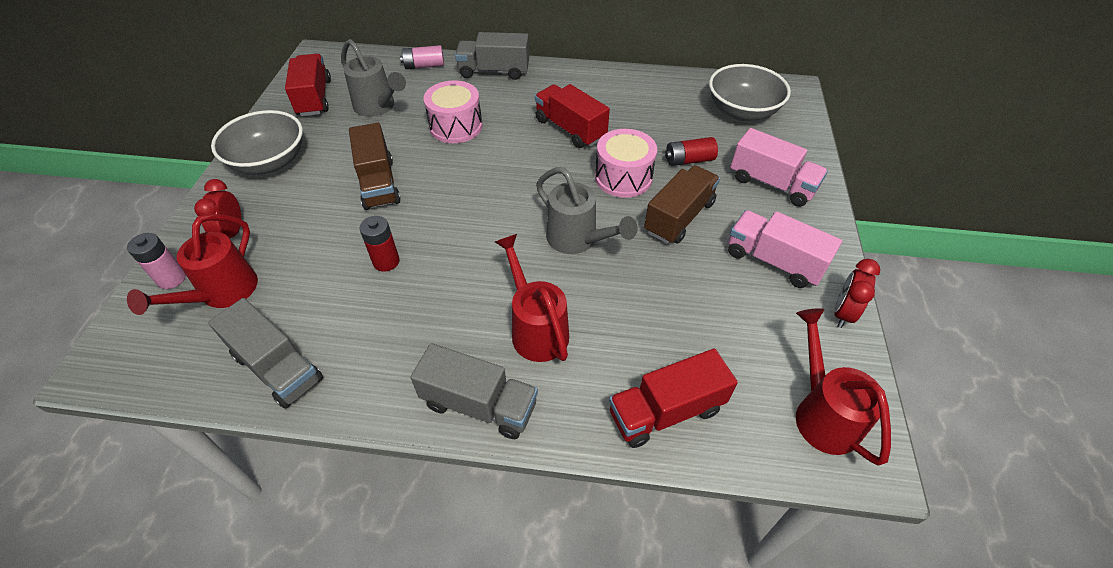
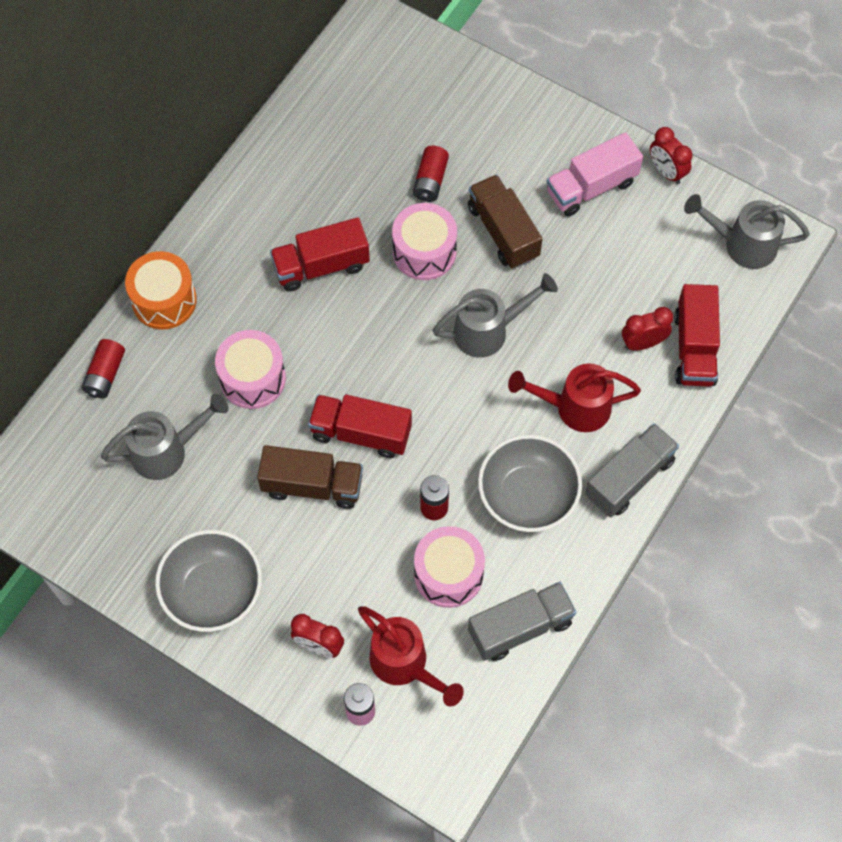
camera: 65 degrees left, 15 degrees up
(314, 98) = (105, 519): red truck -> red truck (361, 433)
(322, 293) = (448, 574): none -> pink drum
(424, 66) = (105, 375): pink battery -> red battery
(494, 71) = (164, 300): grey truck -> orange drum
(641, 361) = (643, 343): none -> red clock
(742, 111) = (381, 89): grey bowl -> grey bowl (527, 496)
(771, 184) = (500, 130): pink truck -> none
(822, 413) = (742, 244): red watering can -> grey watering can

